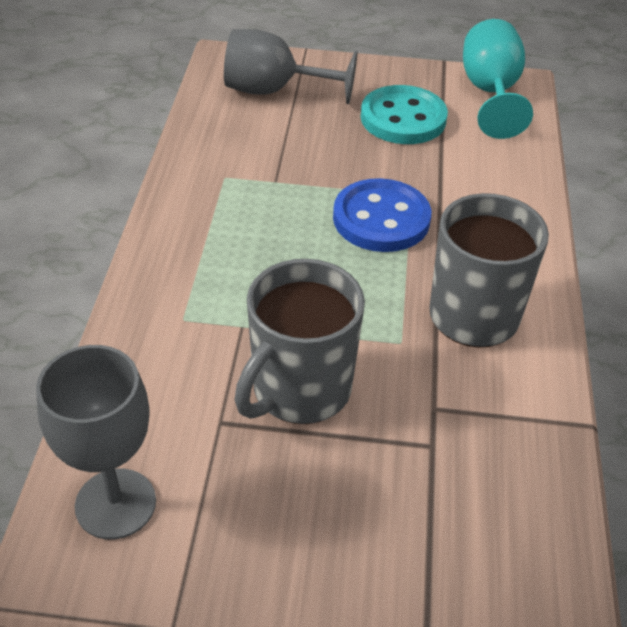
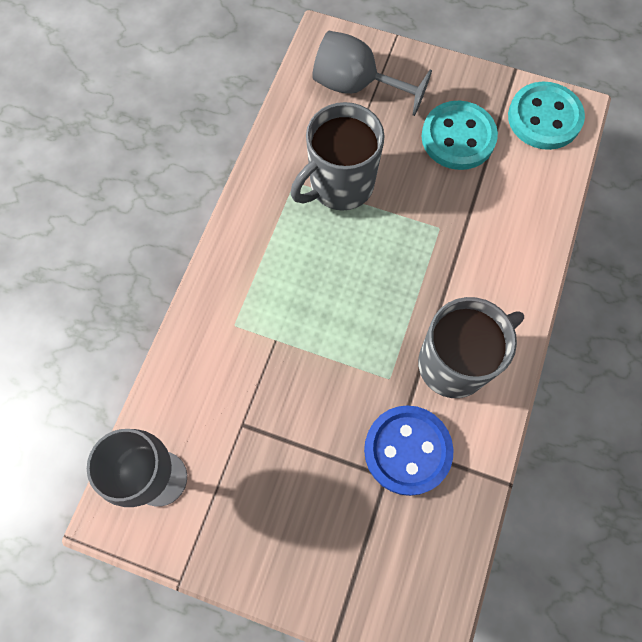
camera: 15 degrees right, 25 degrees up
(299, 390) = (304, 408): grey mug -> grey mug (339, 185)
(381, 219) = (408, 250): blue button -> blue button (407, 450)
(490, 93) = (544, 118): turquoise goblet -> turquoise button

